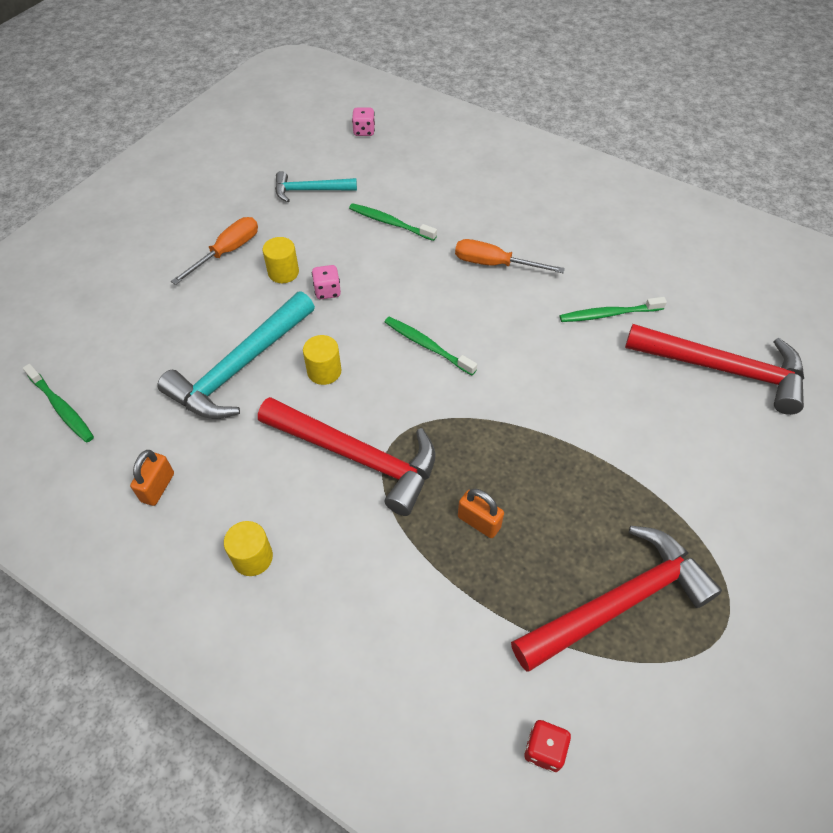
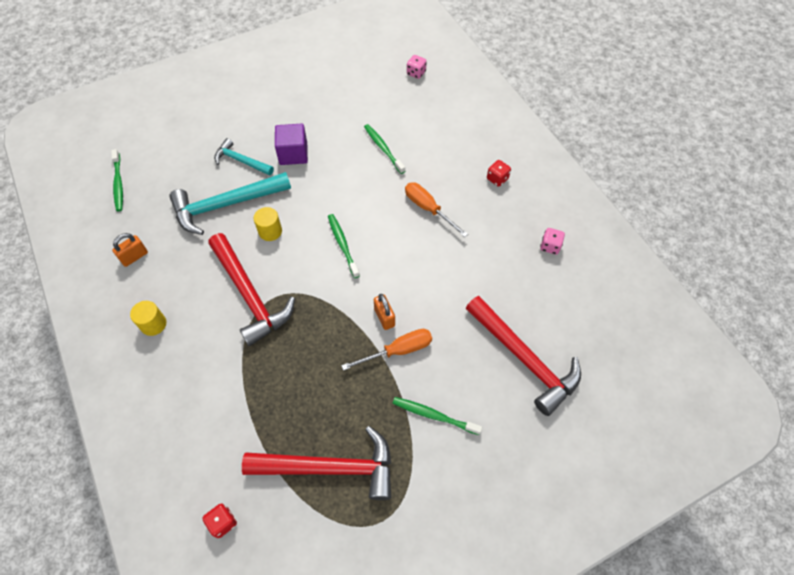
camera: 30 degrees right, 5 degrees up
(227, 252) = (271, 125): orange screwdriver -> orange screwdriver (398, 350)
(283, 272) = (293, 154): yellow cylinder -> purple cube
(310, 190) = (350, 103): turquoise hammer -> turquoise hammer (241, 161)
(327, 291) = (310, 179): pink dice -> pink dice (550, 246)
(479, 522) = (288, 373): orange padlock -> orange padlock (384, 317)
(543, 203) = (497, 179): none -> red dice
(608, 314) = (476, 281): green toothbrush -> green toothbrush (434, 415)

